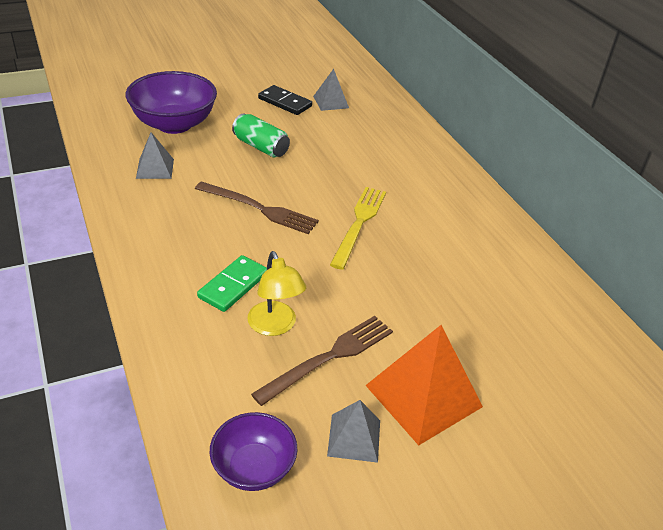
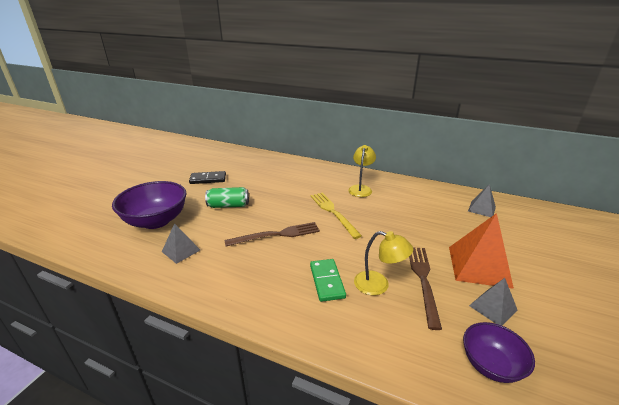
camera: 40 degrees left, 10 degrees down
(331, 102) = (232, 168): grey pyramid -> grey pyramid (481, 209)
(446, 216) = (361, 188): none -> yellow lamp

